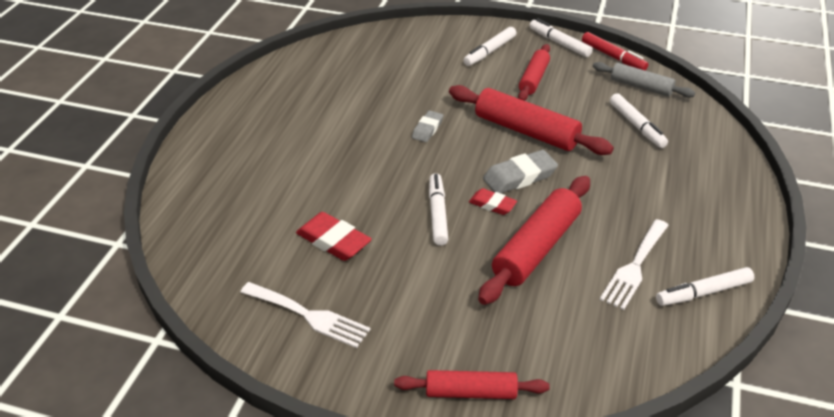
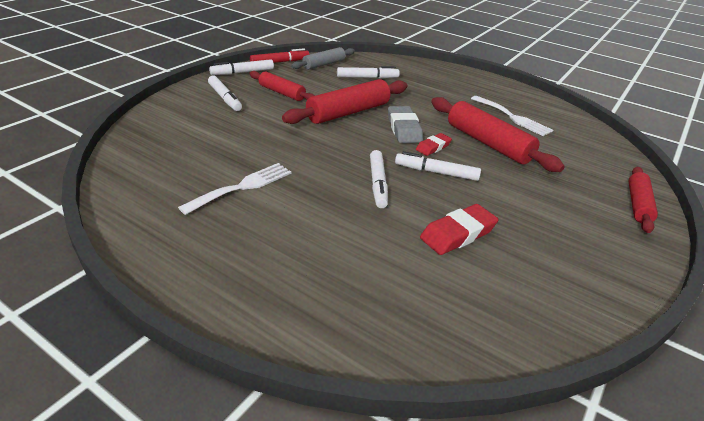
camera: 75 degrees left, 5 degrees down
(309, 316) = (560, 269): white fork -> white fork (242, 187)
(427, 129) = (316, 150): grey eraser -> none
(703, 292) = (538, 105): white marker -> white marker (377, 184)

